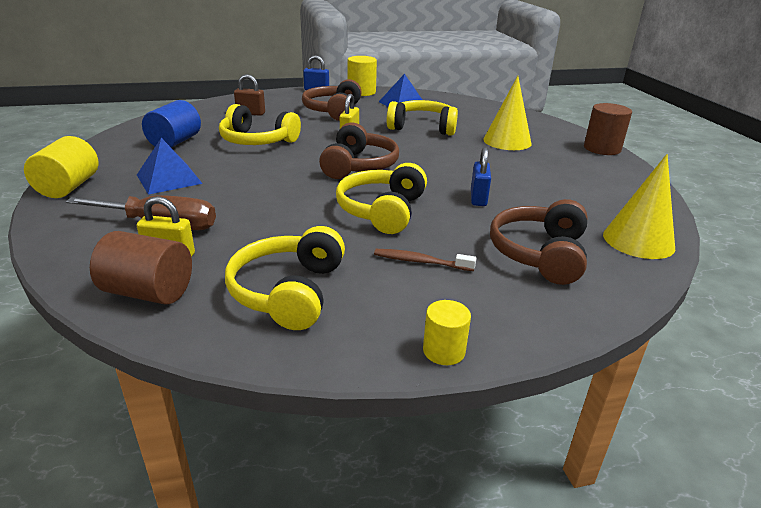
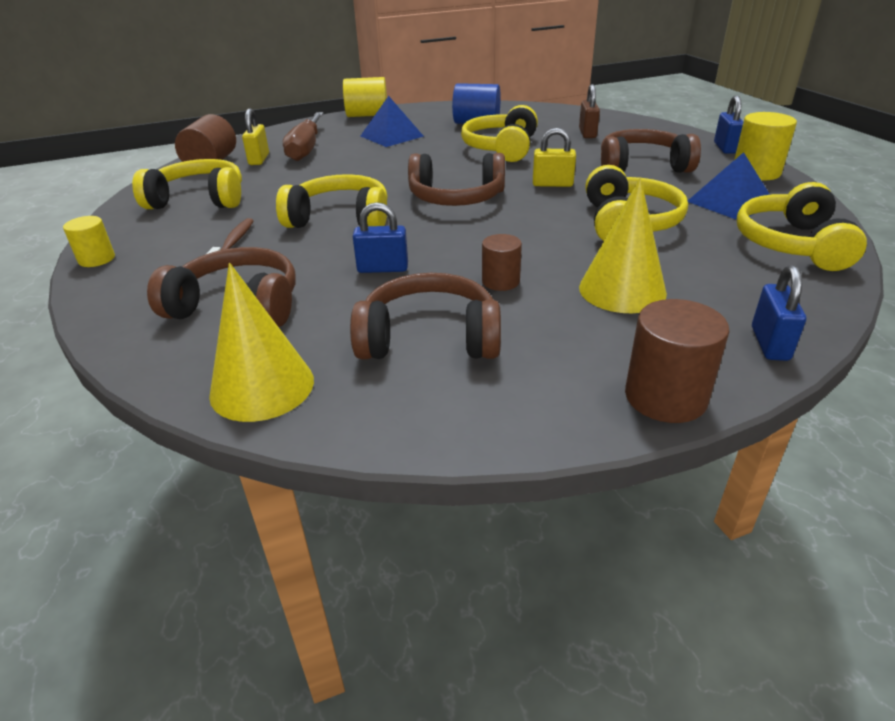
camera: 85 degrees right, 5 degrees up
(458, 104) = (792, 244): none -> yellow headphones
(497, 166) = (500, 281): none -> brown cylinder
(553, 126) = (770, 343): none -> blue padlock
(568, 190) = (429, 338): none -> brown headphones

